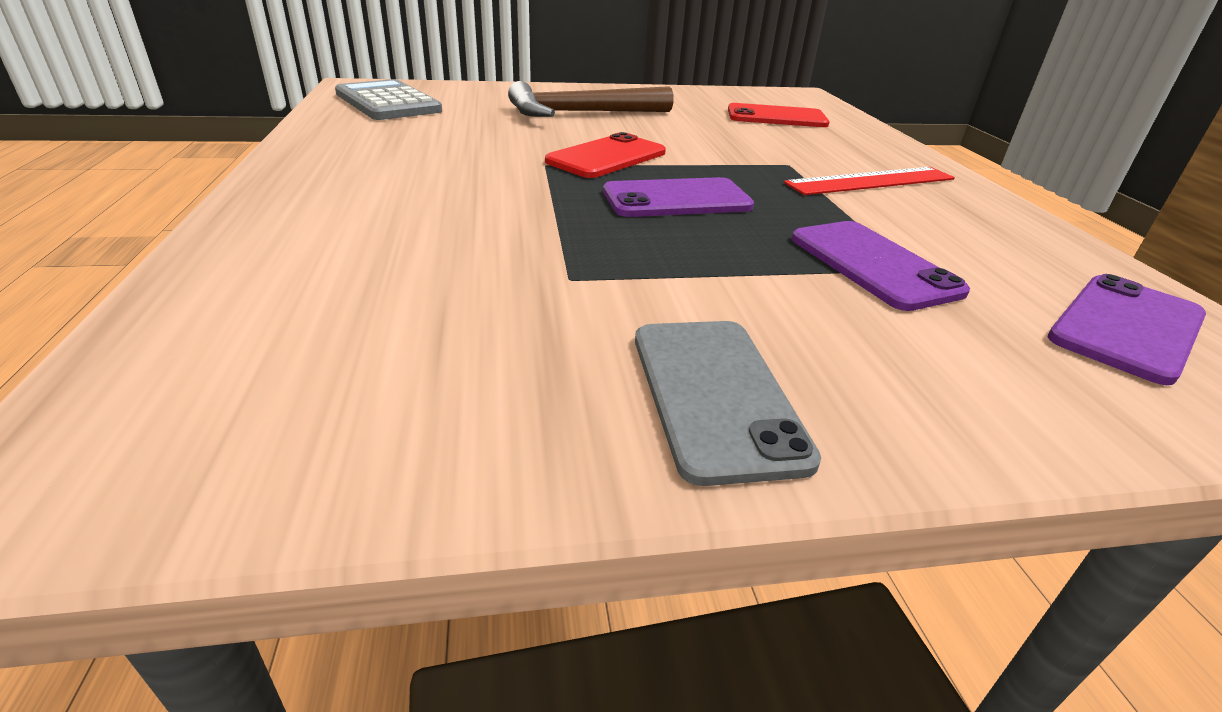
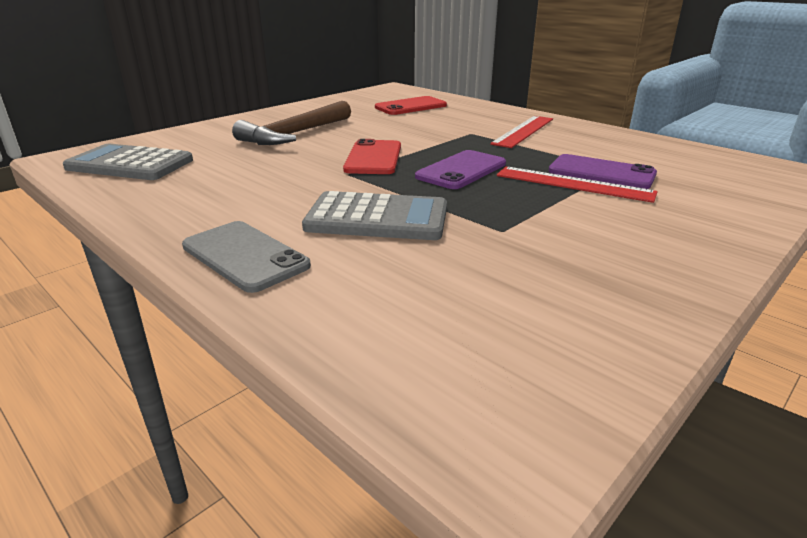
camera: 35 degrees left, 5 degrees down
(471, 215) = (377, 218): none -> grey calculator
(715, 395) = (660, 252): grey phone -> grey phone (245, 256)
(792, 263) = (573, 184): none -> red ruler
(1126, 327) = (716, 166): purple phone -> none

